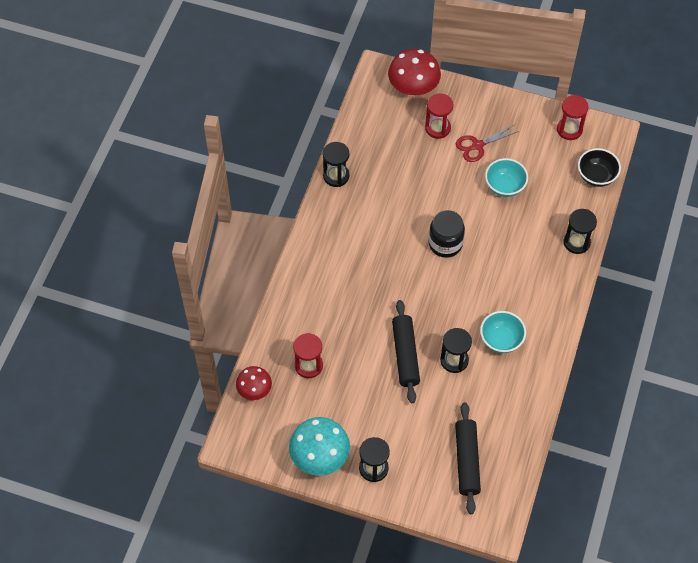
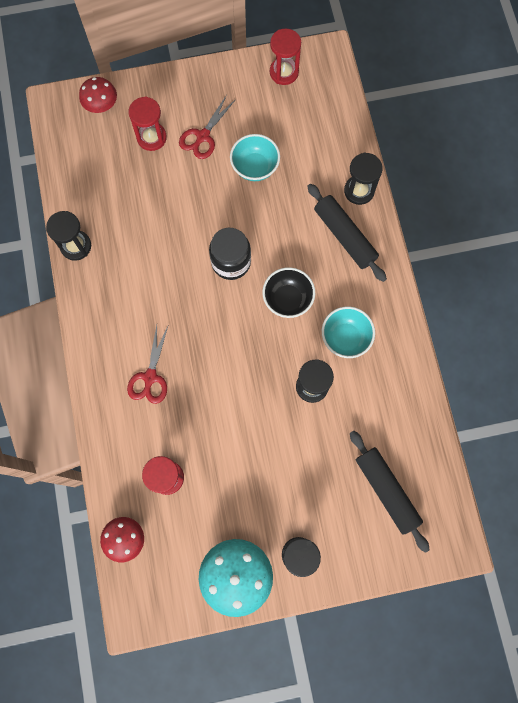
camera: 30 degrees left, 15 degrees up
(337, 292) = (150, 377): none -> red scissors
(405, 355) = (259, 408): black rolling pin -> black rolling pin (344, 236)
(413, 88) = (101, 106): red mushroom -> red mushroom, size x0.61
(596, 176) = (338, 109): black bowl -> black bowl (287, 299)

